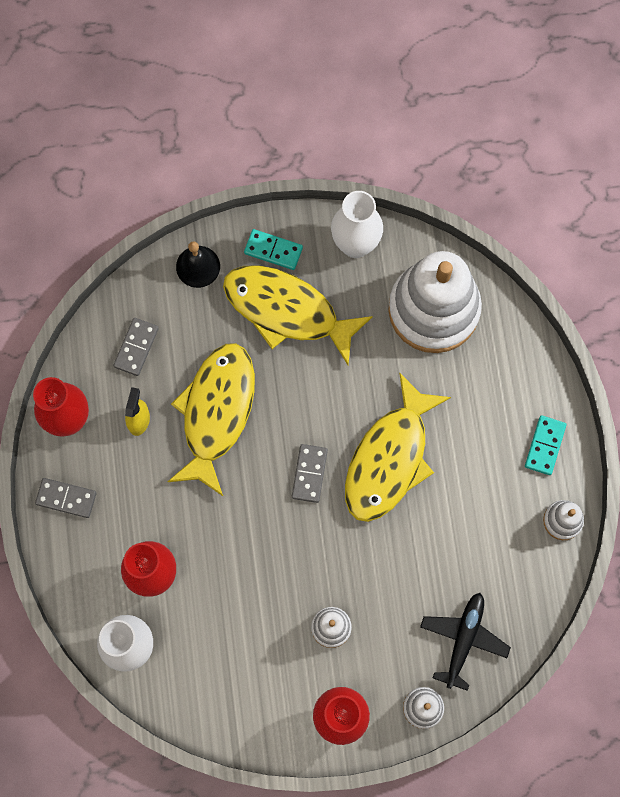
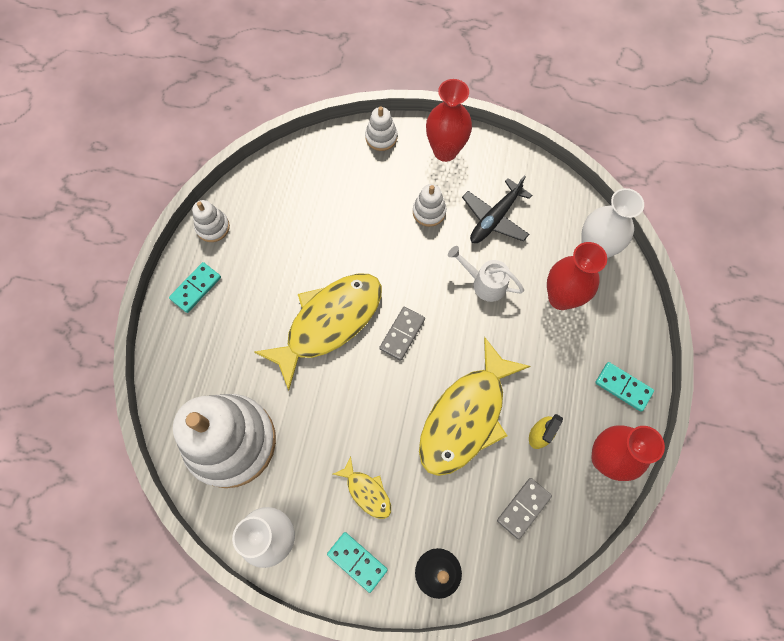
camera: 160 degrees left, 5 degrees down
(66, 498) = (623, 387): grey domino -> turquoise domino
(241, 562) = (484, 283): none -> white watering can
(287, 310) = (366, 492): yellow fish -> yellow fish, size x0.45
(463, 639) = (330, 171): black plane -> black plane (494, 218)

